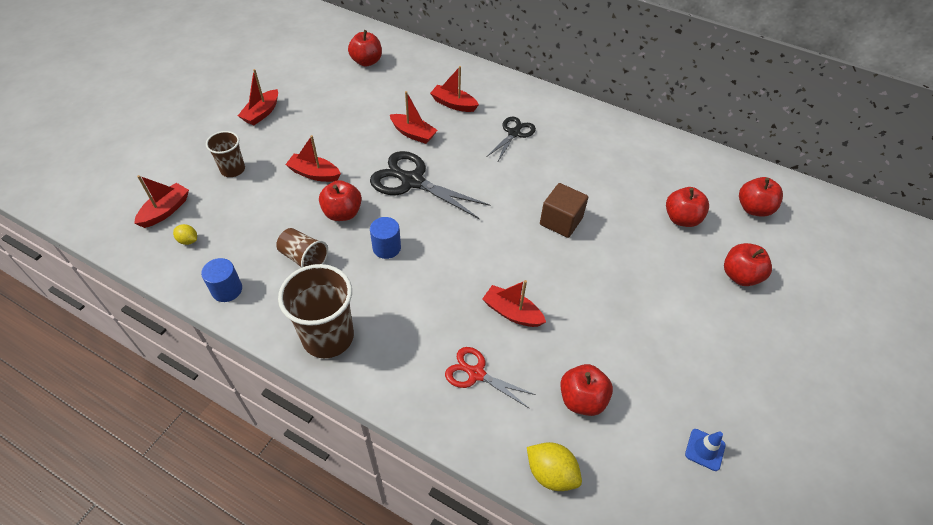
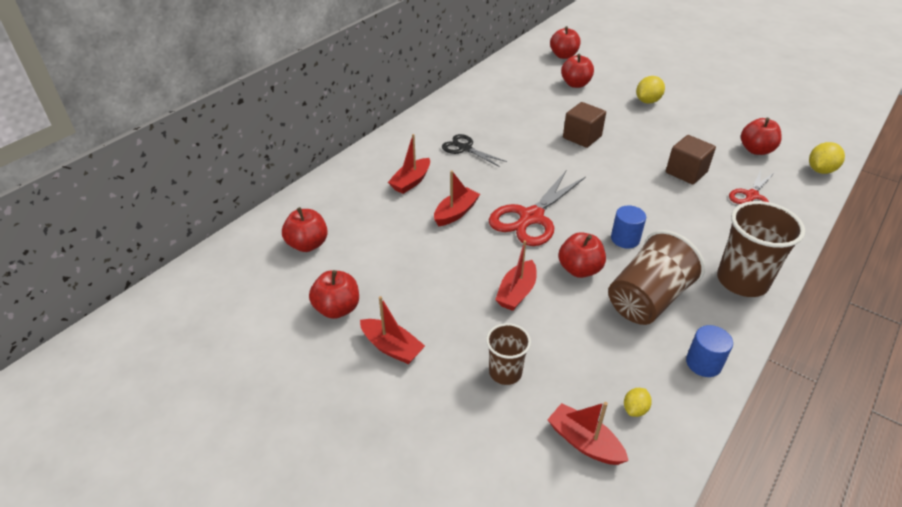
camera: 80 degrees left, 10 degrees down
(304, 258) = (647, 299): brown cup -> brown cup, size x1.73
(412, 181) = (531, 217): black scissors -> red scissors
(512, 312) = (686, 172): red boat -> brown cube
(667, 289) = (647, 101): none -> yellow lemon
(705, 449) = (775, 110): blue traffic cone -> none
(740, 276) = (629, 72): red apple -> red apple (337, 308)

